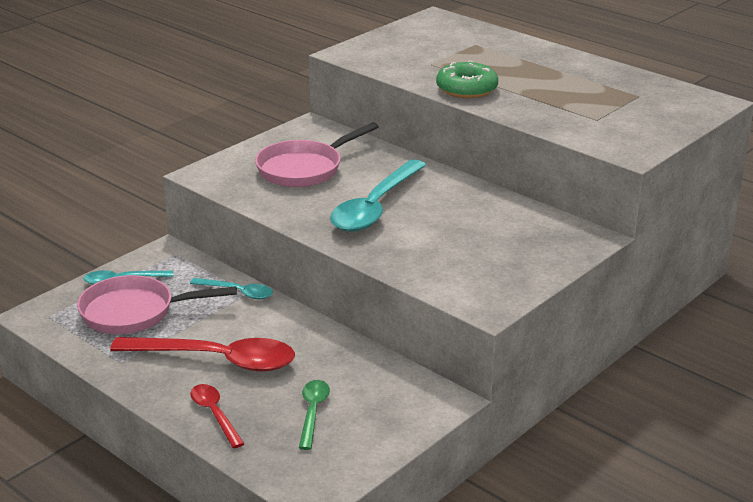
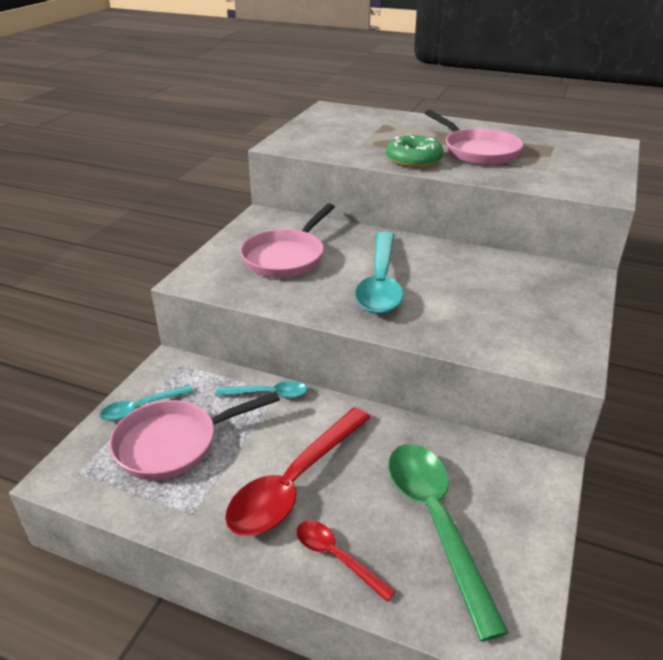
camera: 20 degrees left, 5 degrees up
(216, 360) = (295, 482): red spoon -> red spoon turned 135 degrees clockwise
(313, 412) = (436, 523): green spoon -> green spoon, size x1.95
(545, 90) = (477, 151): none -> pink pan

